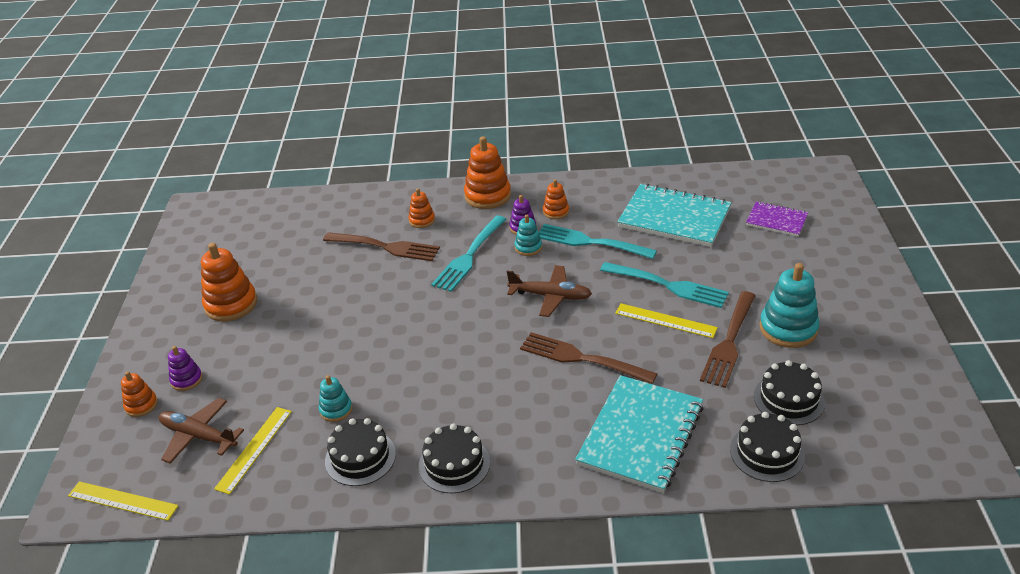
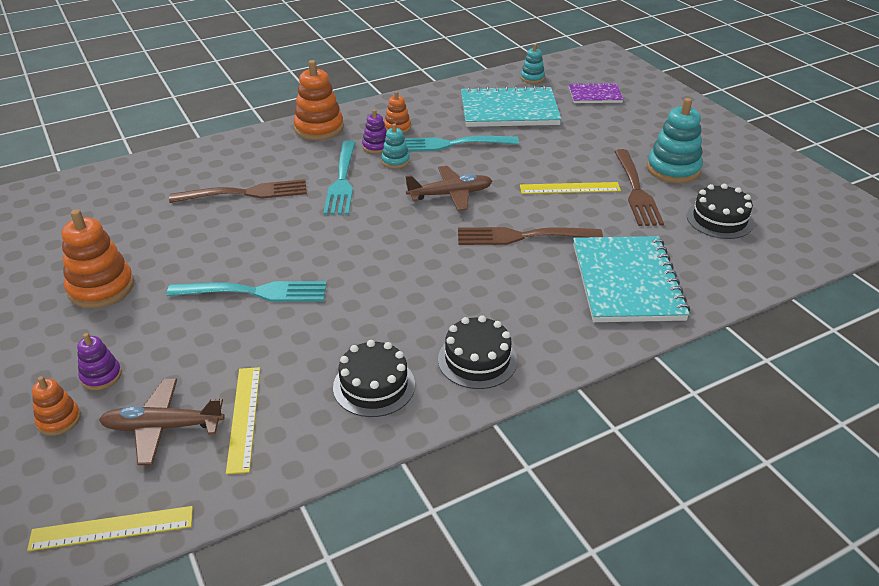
camera: 30 degrees left, 0 degrees up
(336, 410) = (310, 351): turquoise stacking toy -> turquoise stacking toy (532, 78)
(422, 220) = (266, 162): orange stacking toy -> none
(667, 285) = (547, 161): turquoise fork -> turquoise fork (253, 292)
(767, 453) = (738, 263): black cake -> none

